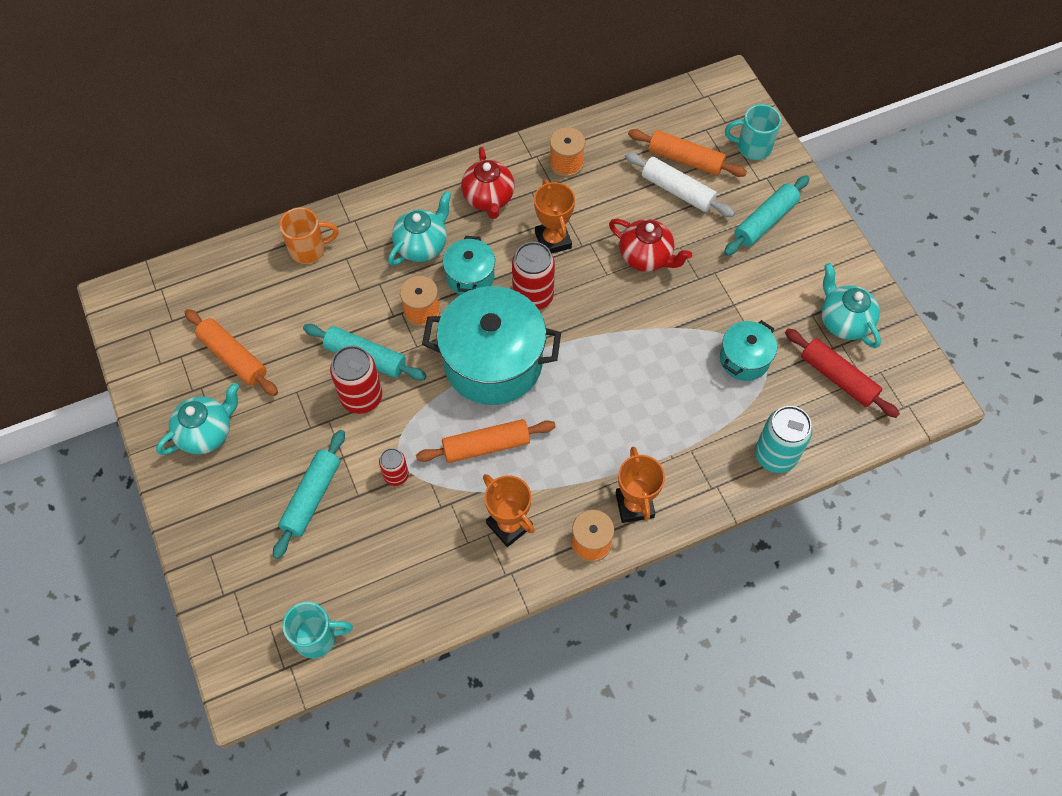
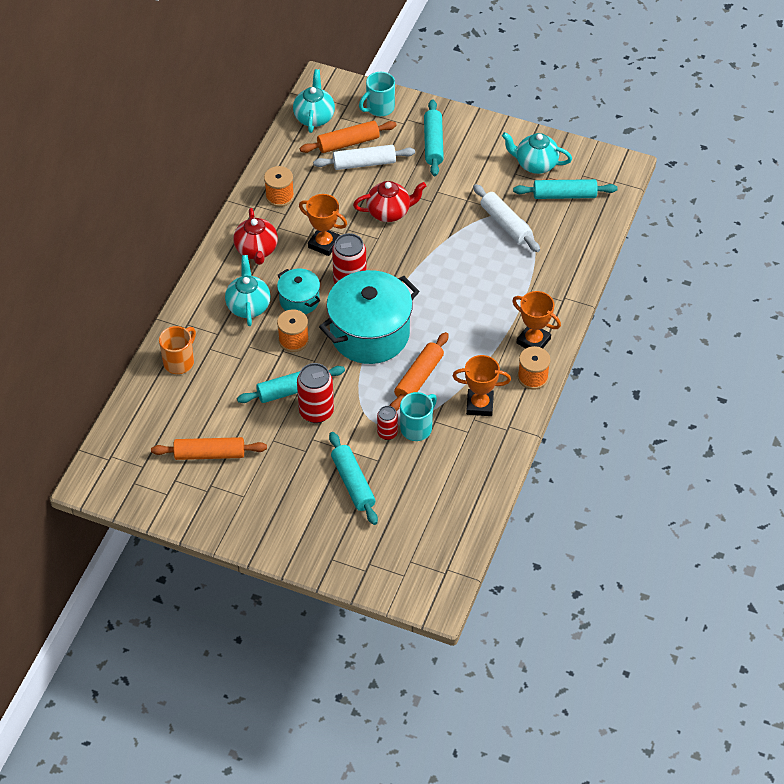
camera: 45 degrees left, 10 degrees down
(206, 433) = (247, 504): turquoise teapot -> turquoise teapot (314, 117)
(317, 637) = (444, 543): turquoise mug -> turquoise mug (417, 428)
(488, 198) = (256, 250): red teapot -> red teapot turned 45 degrees clockwise
(744, 359) = (505, 224): turquoise pot -> white rolling pin
(775, 455) = (576, 259): turquoise can -> none
(838, 378) = (564, 195): red rolling pin -> turquoise rolling pin

